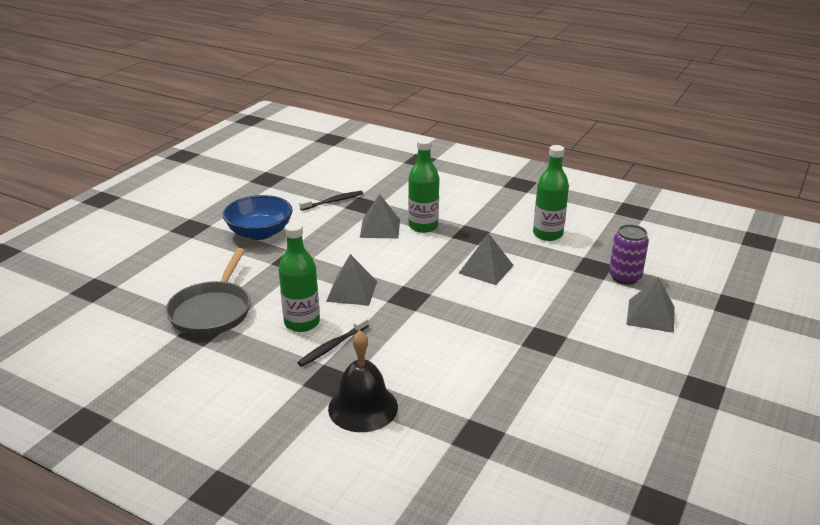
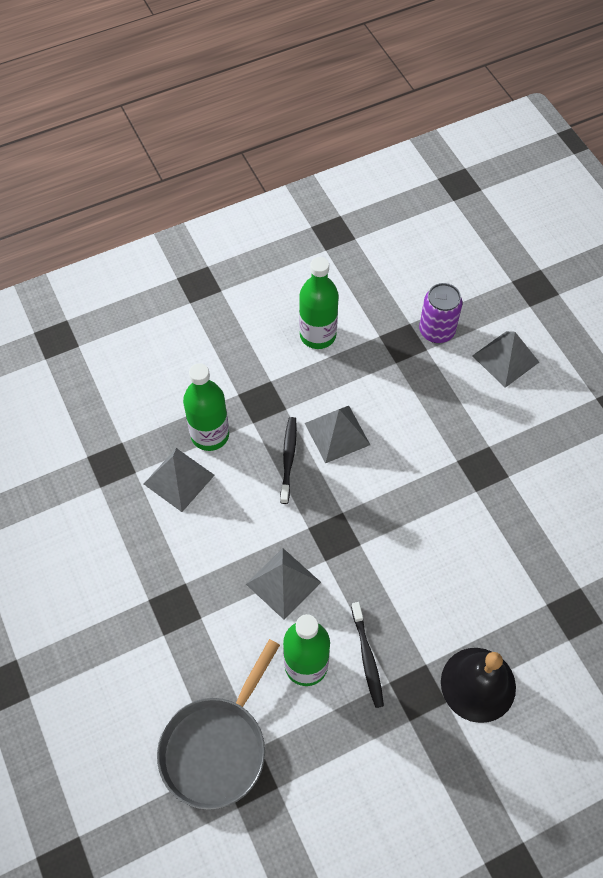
camera: 55 degrees left, 30 degrees up
(212, 311) = (217, 747): grey pan -> grey pan turned 75 degrees clockwise
(260, 233) = (84, 611): blue bowl -> none
(333, 201) = (76, 491): black toothbrush -> black toothbrush (288, 458)

